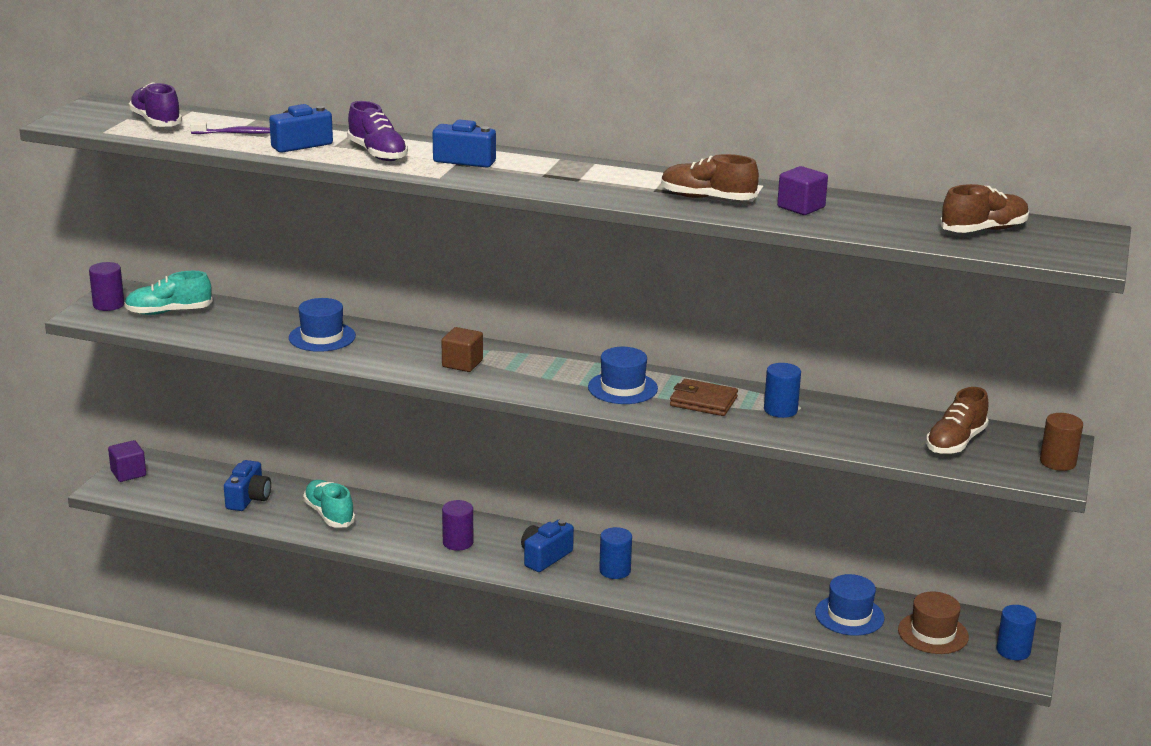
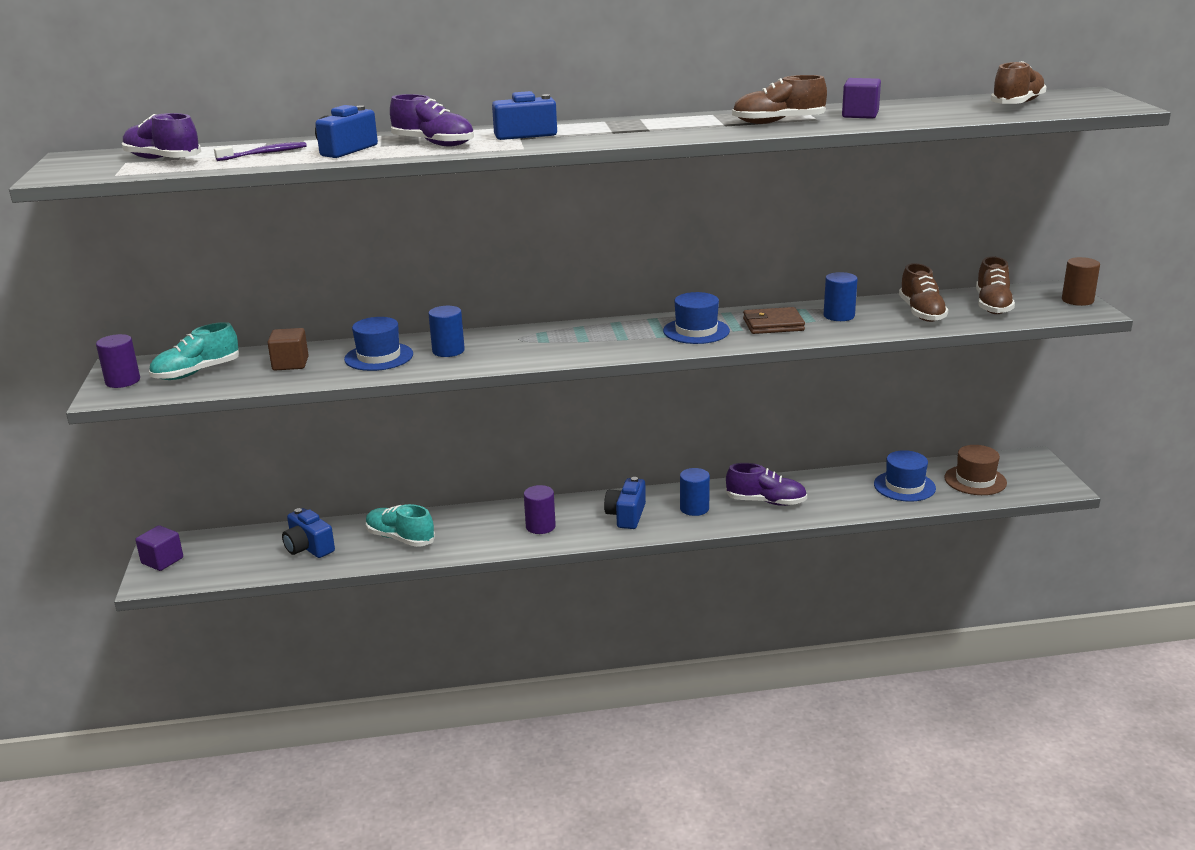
camera: 25 degrees left, 0 degrees up
(248, 499) = (308, 547): blue camera -> blue camera turned 150 degrees clockwise
(462, 363) = (536, 346): brown cube -> brown cube (290, 364)
(691, 586) = (766, 501): none -> purple shoe
(868, 430) = (921, 313): none -> brown shoe
(1013, 650) = (1040, 475): blue cylinder -> blue cylinder (448, 351)

